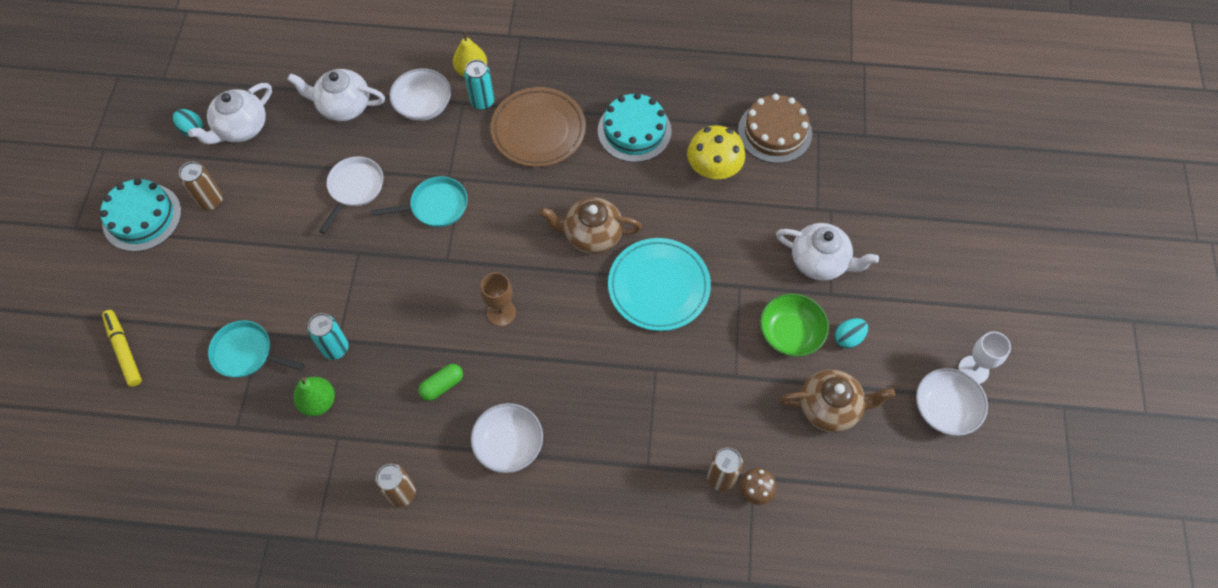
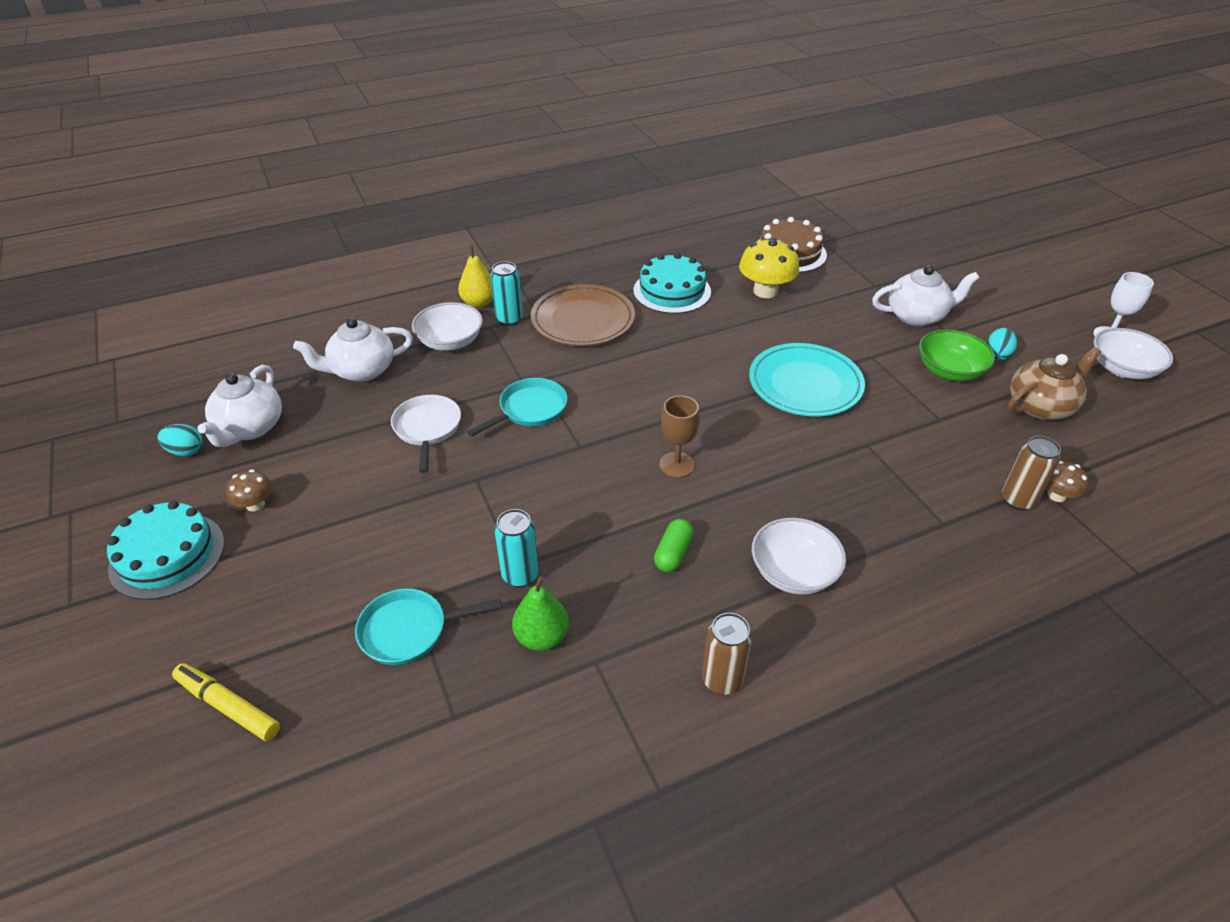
camera: 30 degrees left, 20 degrees down
(211, 201) = (255, 504): brown can -> brown mushroom
(591, 235) = (706, 372): brown teapot -> none

